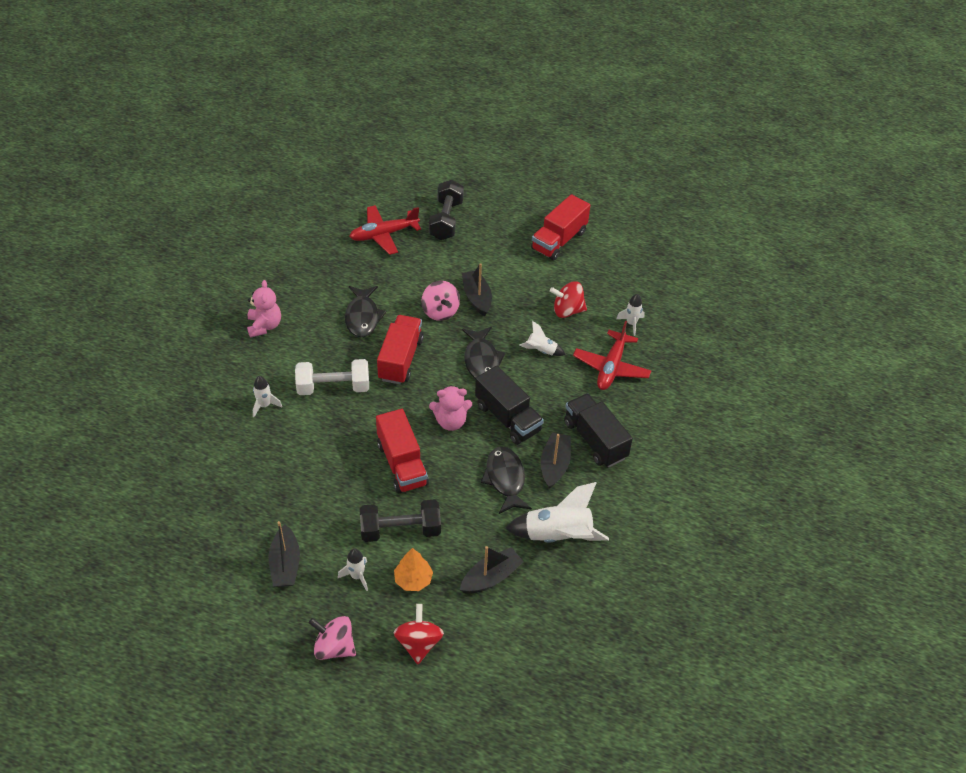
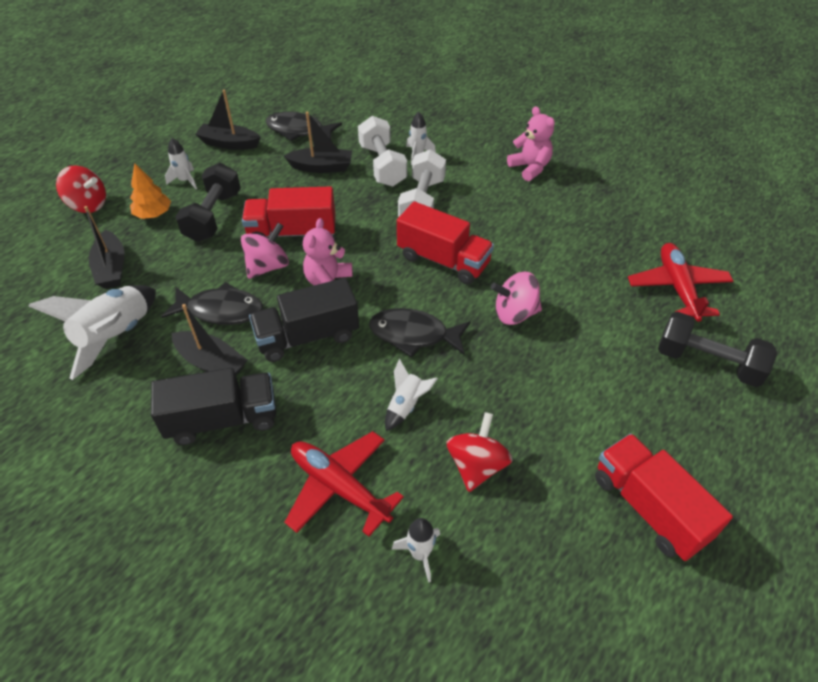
camera: 110 degrees right, 0 degrees up
(264, 326) = (530, 168): pink teddy bear -> pink teddy bear turned 135 degrees counterclockwise
(288, 427) = (382, 165): none -> white dumbbell
(334, 647) = (128, 158): pink spinning top -> pink spinning top (268, 266)
(362, 317) = (524, 241): black fish -> black fish (299, 130)
(477, 297) = (532, 358): black boat -> black boat (321, 167)

